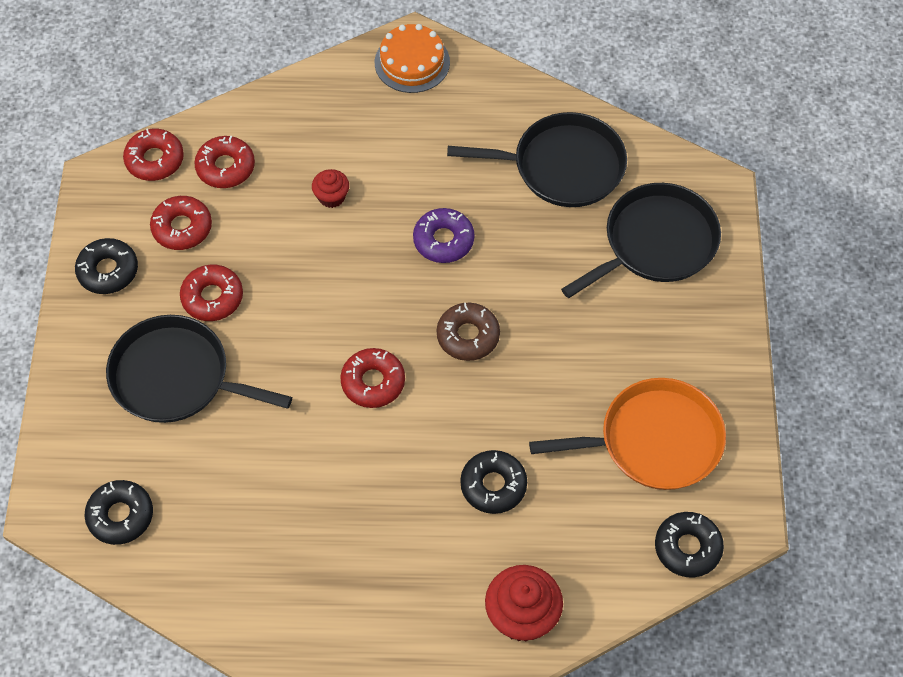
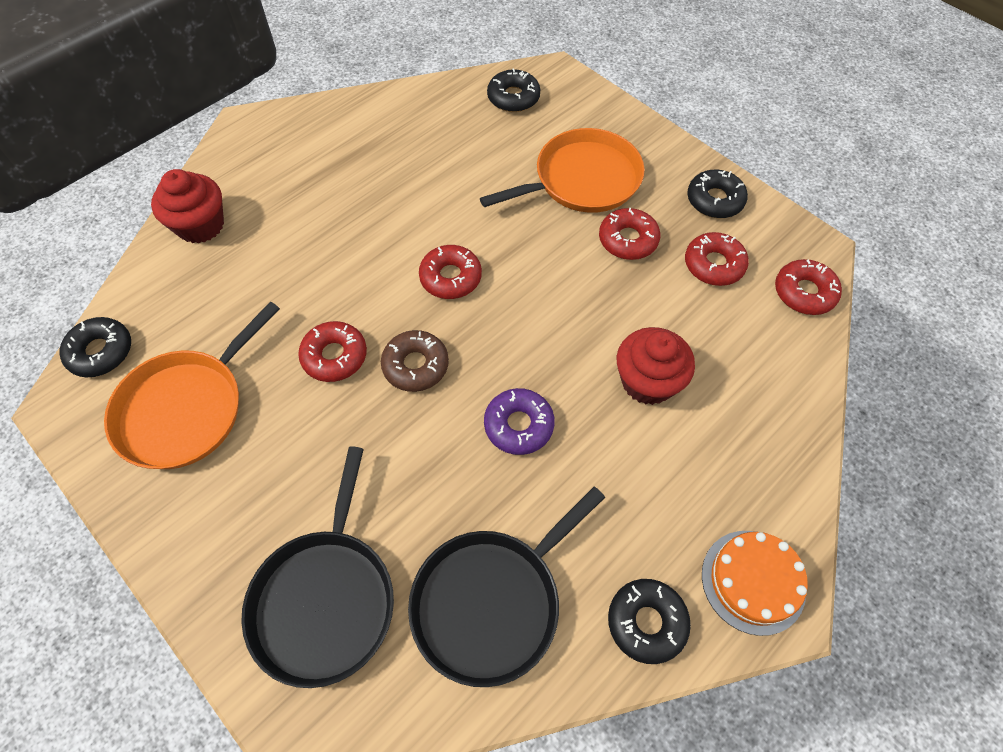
camera: 135 degrees right, 0 degrees up
(176, 377) = (582, 180): black pan -> orange pan
(225, 167) = (752, 332): red donut -> red donut (334, 356)
(331, 197) = (647, 381): red cupcake -> red cupcake, size x1.78
(493, 485) = (292, 281): black donut -> black donut (646, 622)

